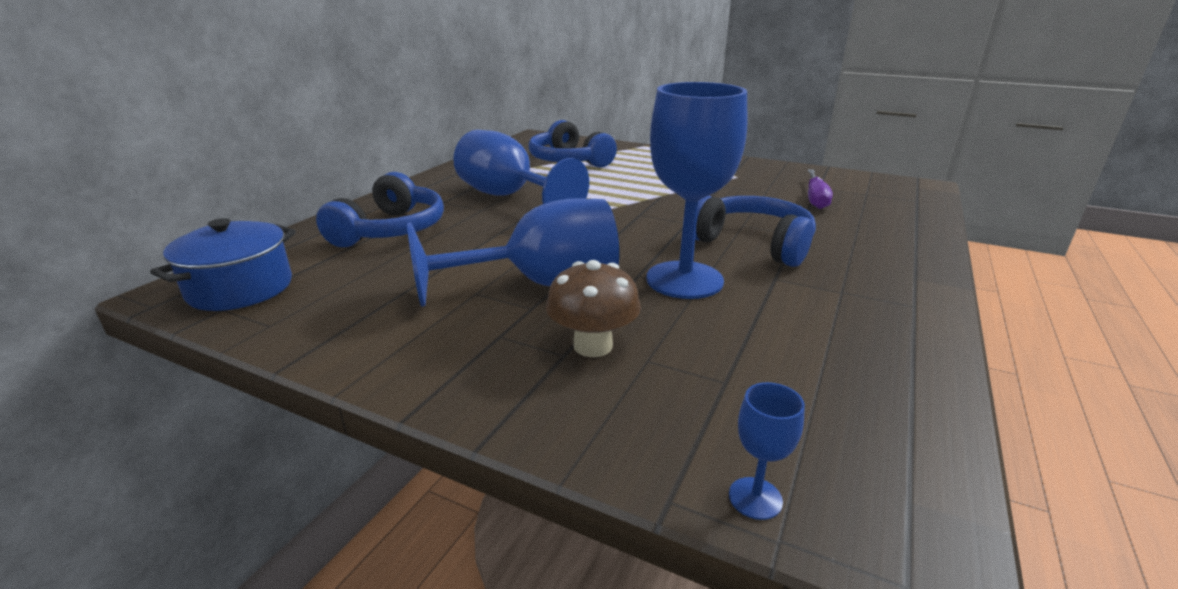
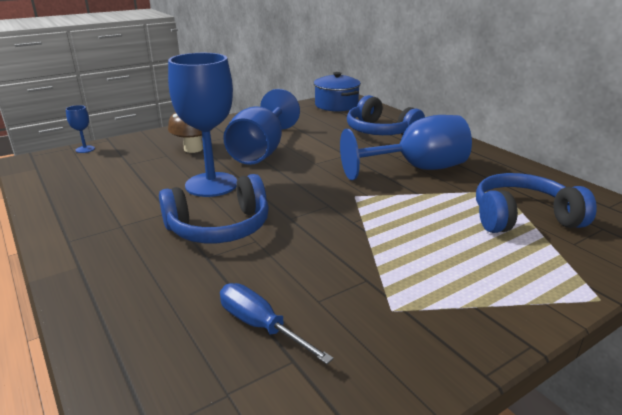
camera: 120 degrees right, 0 degrees up
(815, 199) = (260, 326): purple screwdriver -> blue screwdriver

